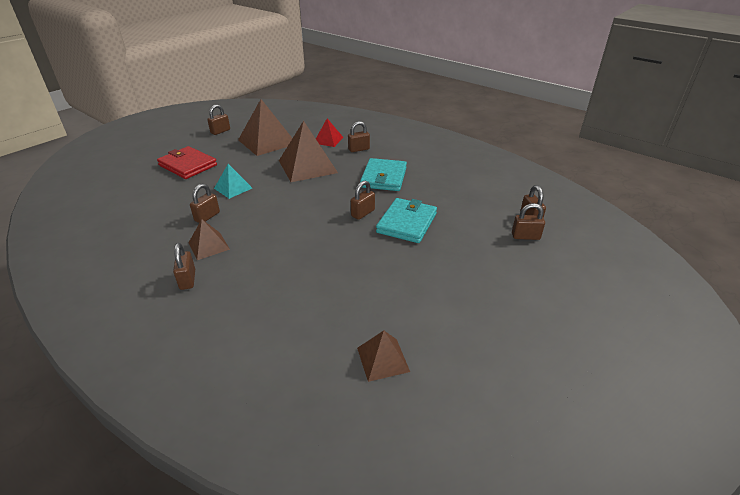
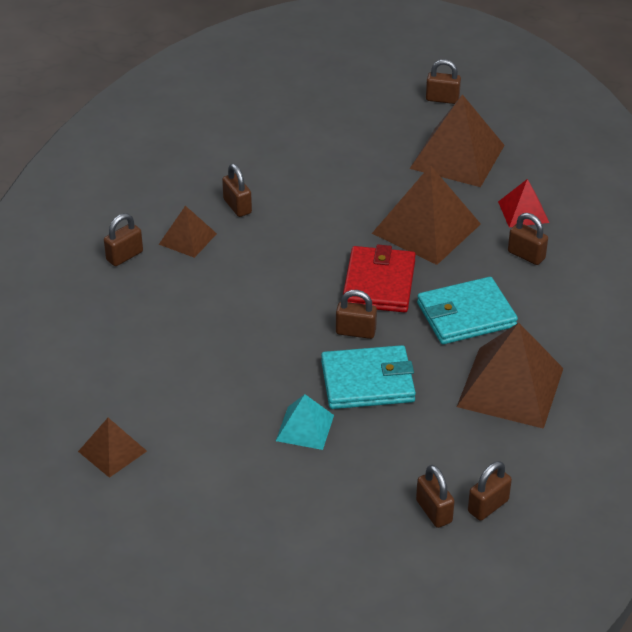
camera: 60 degrees right, 5 degrees up
(188, 165) = (329, 125): red wallet -> red wallet (379, 283)
(207, 217) = (237, 206): brown padlock -> brown padlock turned 60 degrees clockwise
(233, 188) = (312, 192): turquoise pyramid -> turquoise pyramid (305, 428)
(447, 183) = (510, 387): none -> brown pyramid

